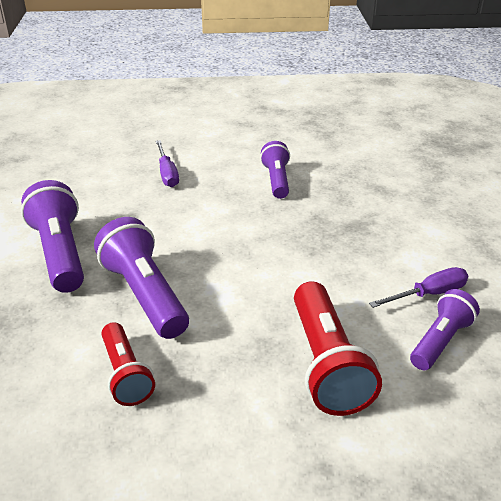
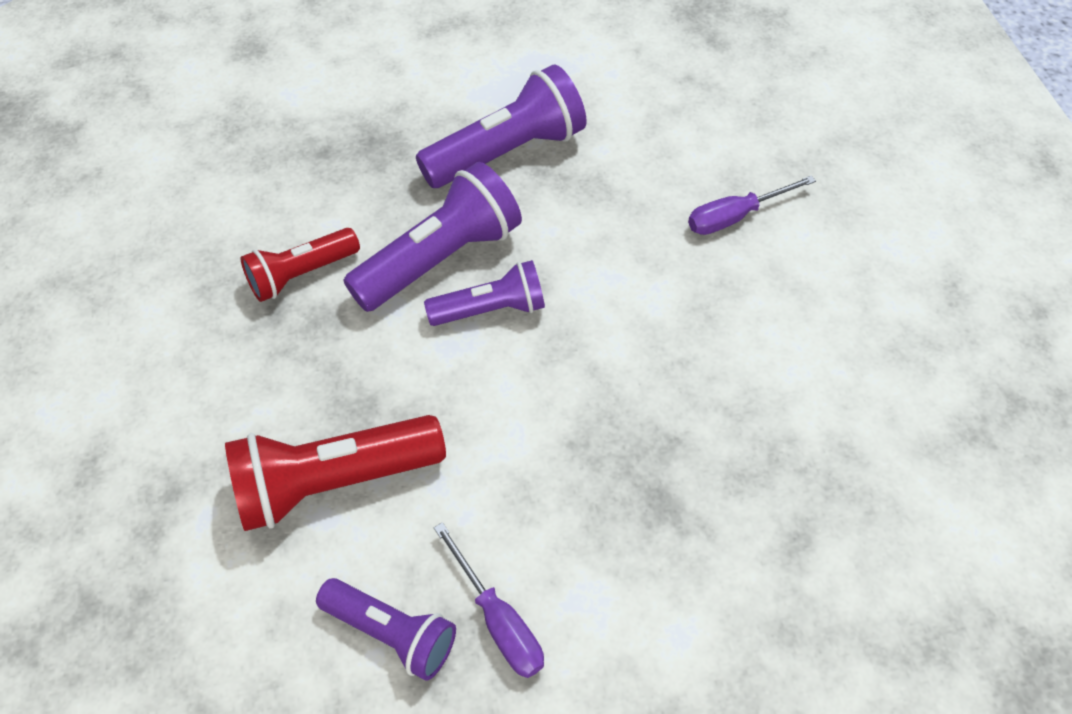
camera: 80 degrees right, 20 degrees up
(276, 180) = (768, 369): purple flashlight -> purple flashlight (490, 309)

